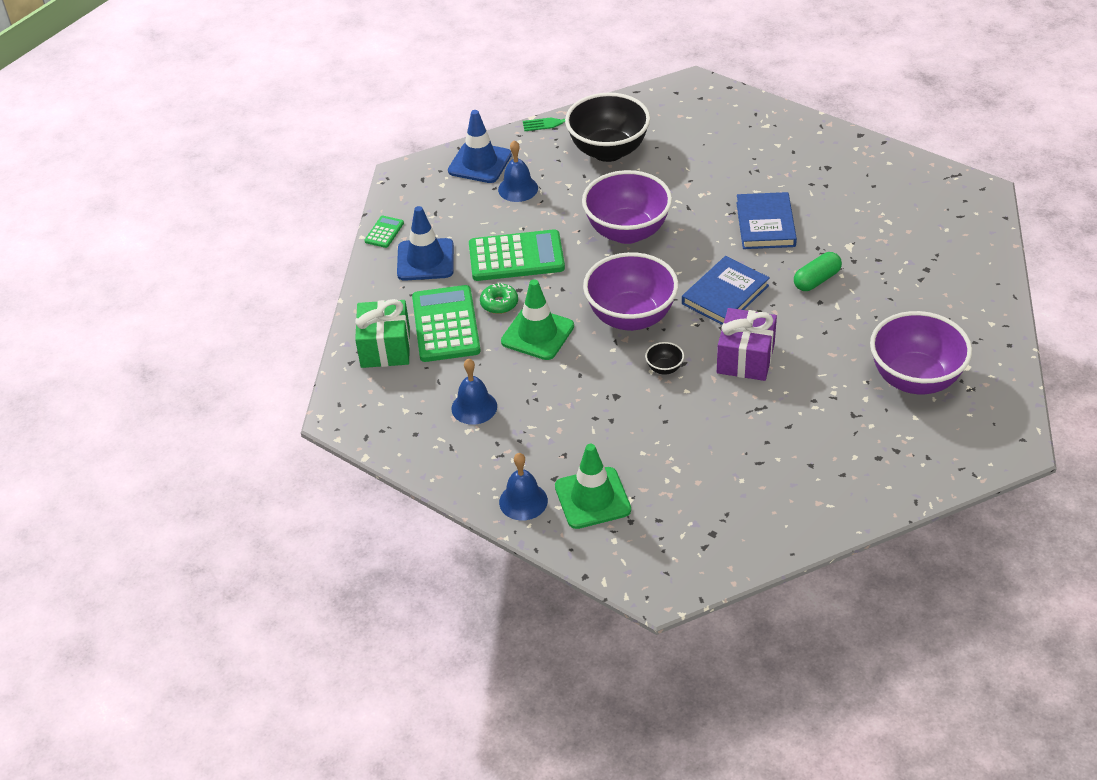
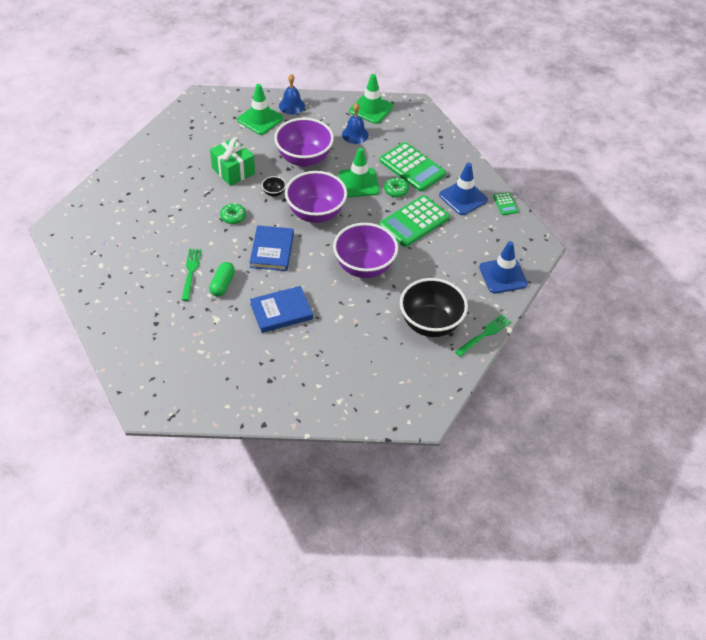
camera: 140 degrees right, 5 degrees up
(385, 347) = (430, 143): green gift -> green gift (233, 170)
(409, 439) = (371, 109): none -> green traffic cone
(518, 189) = (459, 267): blue bell -> none
(745, 358) = (233, 217): purple gift -> green donut
(765, 224) = (281, 311): blue book -> blue book turned 75 degrees counterclockwise
(849, 309) = (191, 272): none -> green fork
(915, 379) = (128, 244): purple bowl -> purple bowl (304, 158)

